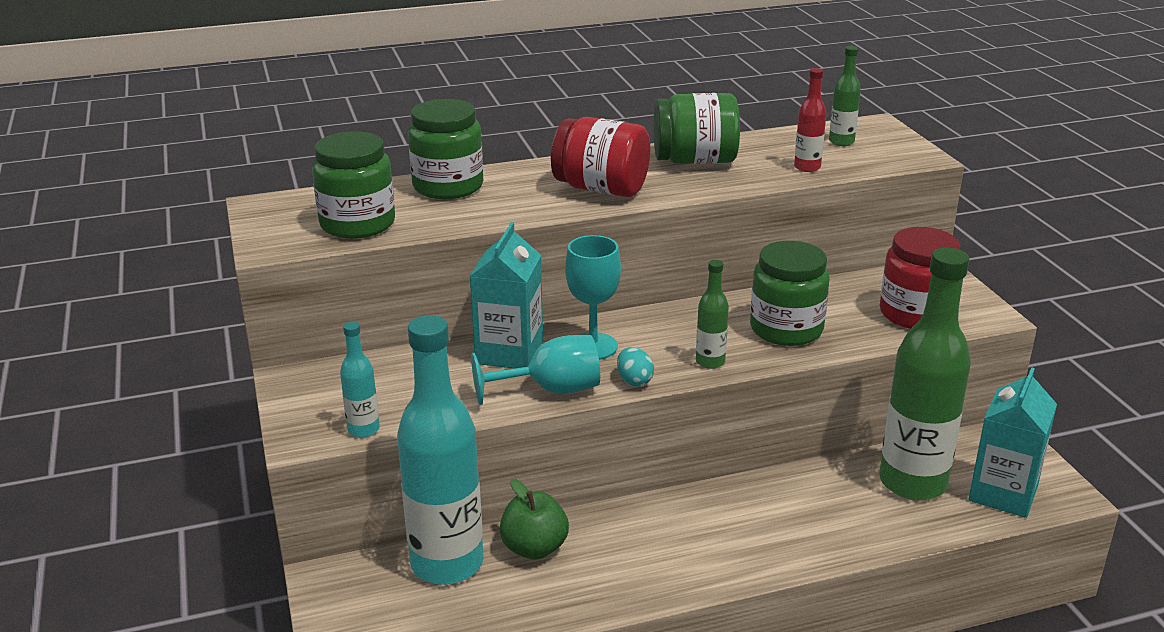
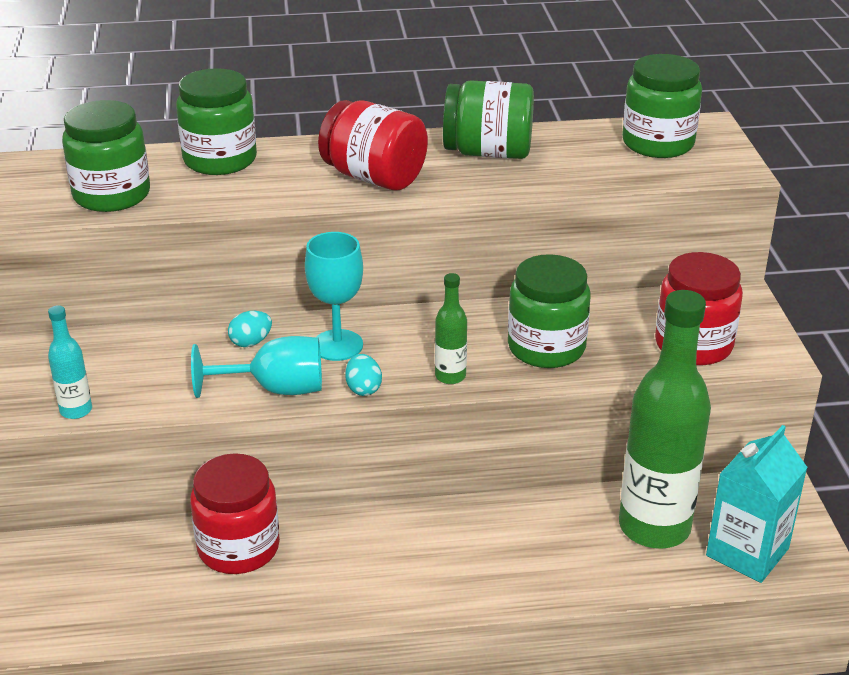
camera: 10 degrees right, 5 degrees up
(447, 563) = (148, 552): turquoise bottle -> none
(509, 352) = (251, 342): turquoise carton -> turquoise egg
(534, 548) = (238, 548): green apple -> red jar
(807, 167) = (604, 172): red bottle -> none
(841, 142) = (658, 143): green bottle -> green jar

